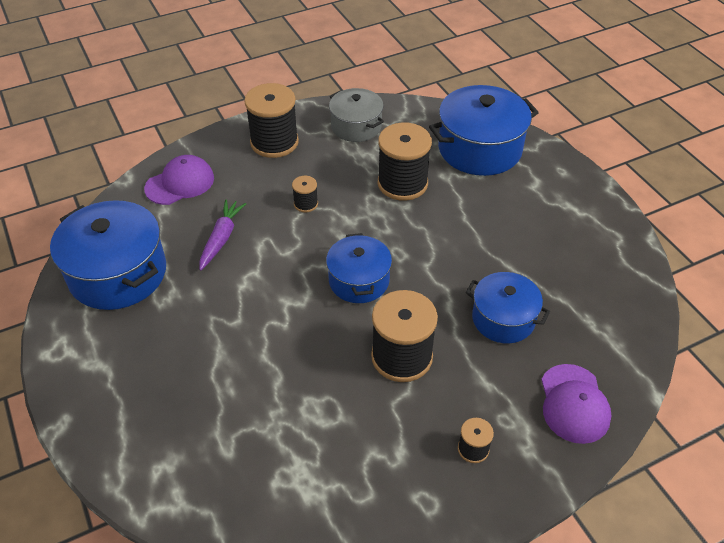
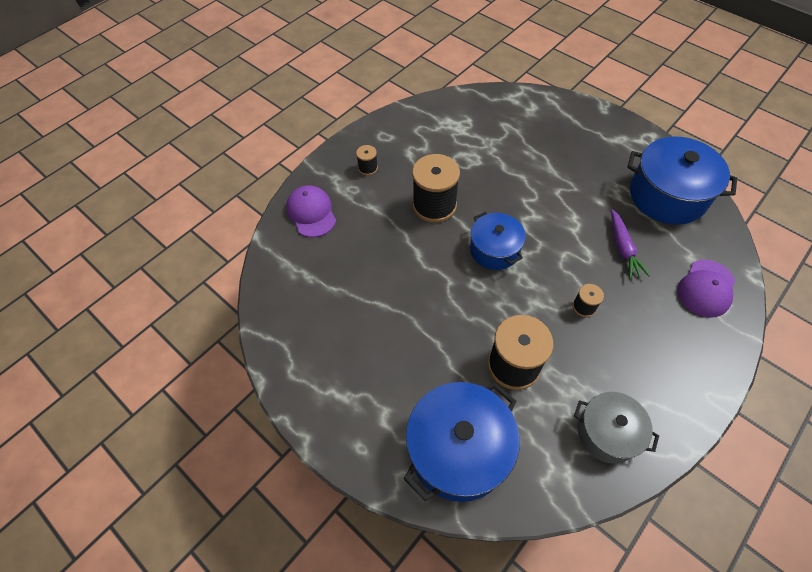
camera: 160 degrees right, 10 degrees up
(274, 142) = (670, 373): black spool -> none
(503, 319) = (374, 256): blue pot -> none

